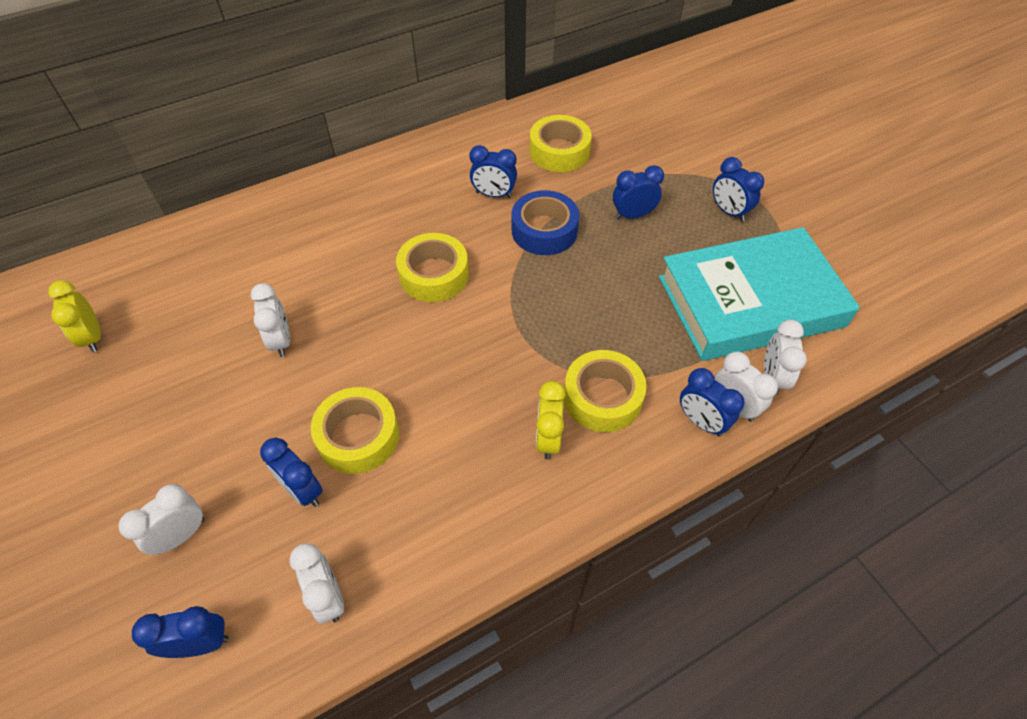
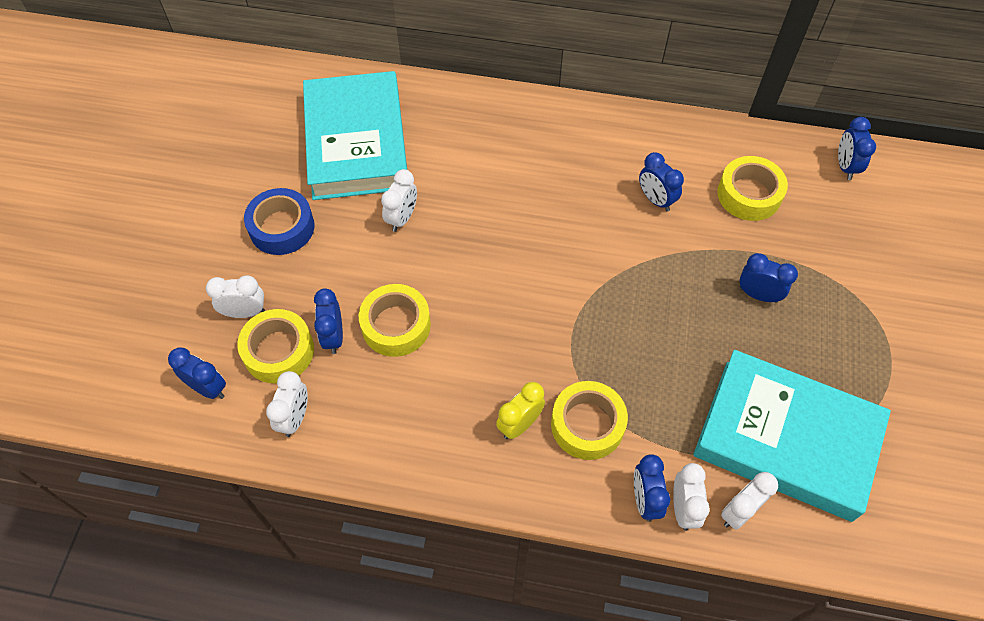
camera: 40 degrees right, 5 degrees up
(93, 337) = (291, 134): yellow clock -> none
(175, 304) = (356, 142): none -> turquoise book
(434, 275) = (549, 238): yellow tape -> yellow tape (279, 351)
(544, 230) = (668, 258): blue tape -> blue tape (282, 227)
(729, 211) = (851, 349): blue clock -> blue clock (845, 166)

